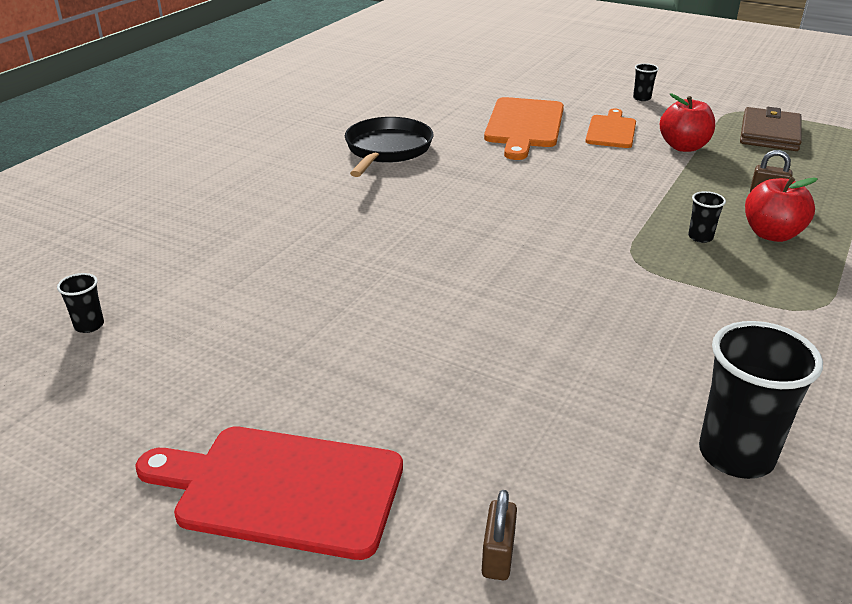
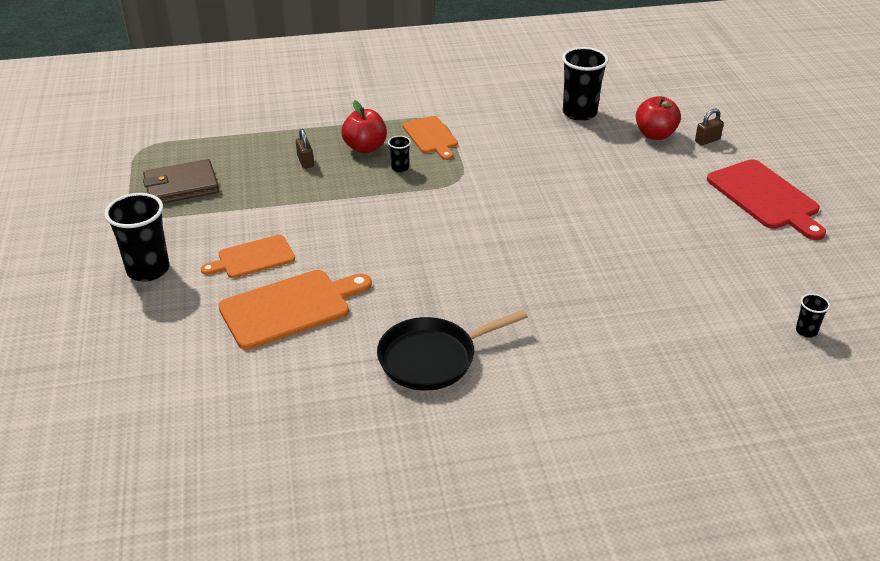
camera: 130 degrees left, 5 degrees up
(642, 98) = (148, 270): black cup -> black cup, size x2.12
(683, 147) = (253, 214): red apple -> red apple (655, 135)
(764, 284) = (431, 137): none -> orange cutting board

